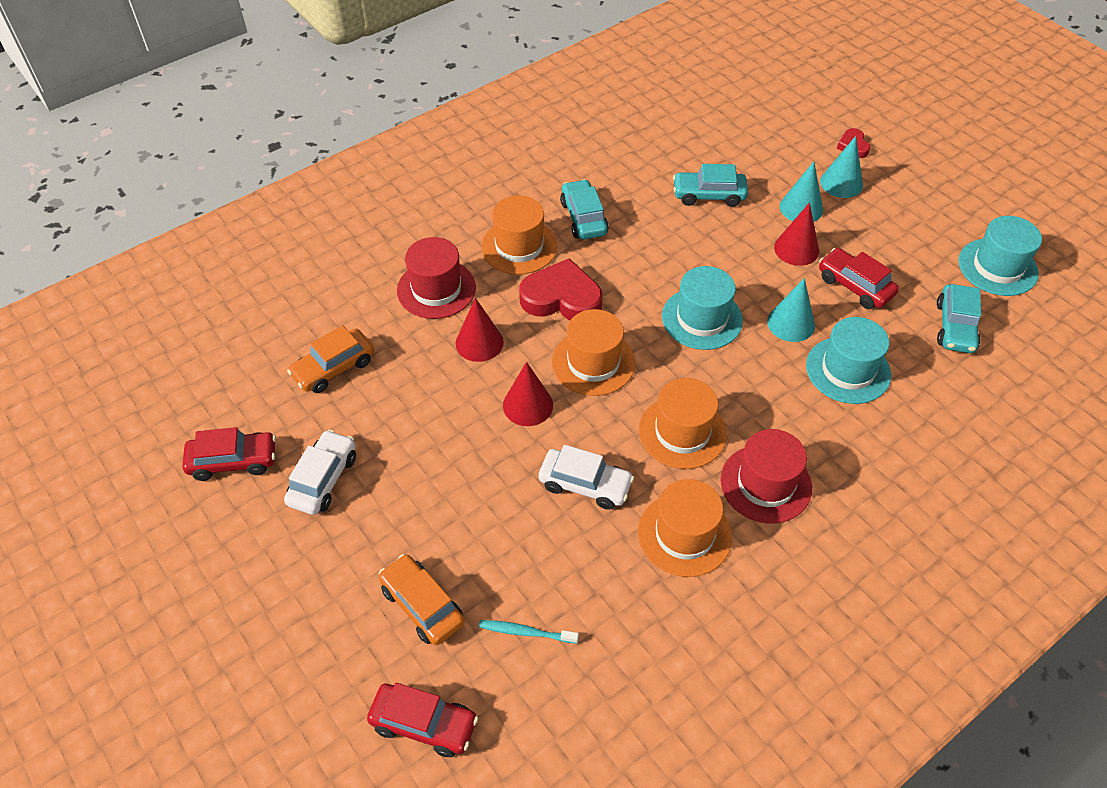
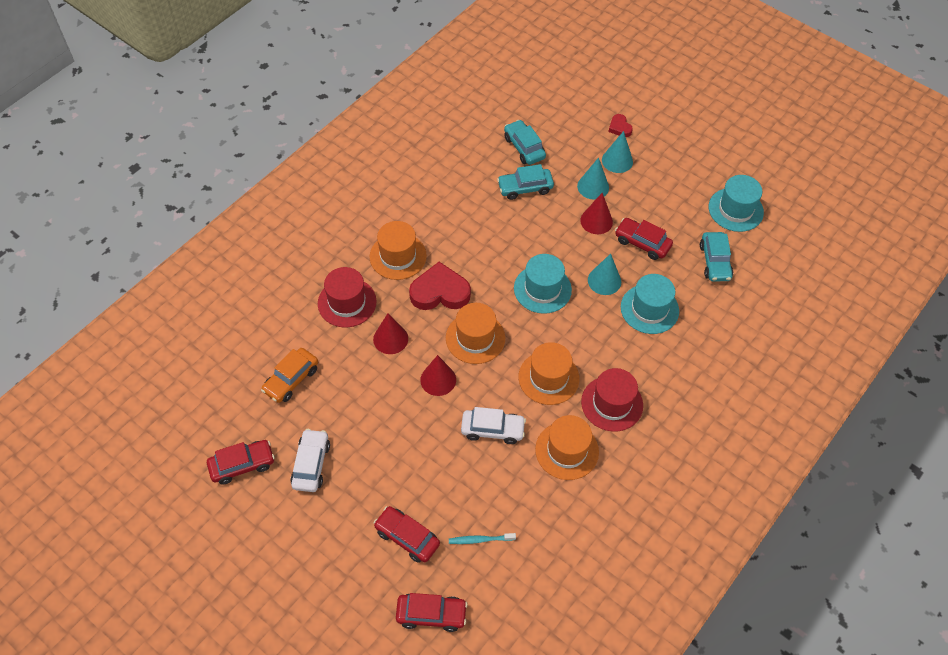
camera: 15 degrees left, 5 degrees up
(422, 605) = (407, 537): orange car -> red car
(583, 218) = (439, 223): turquoise car -> turquoise car (524, 148)

